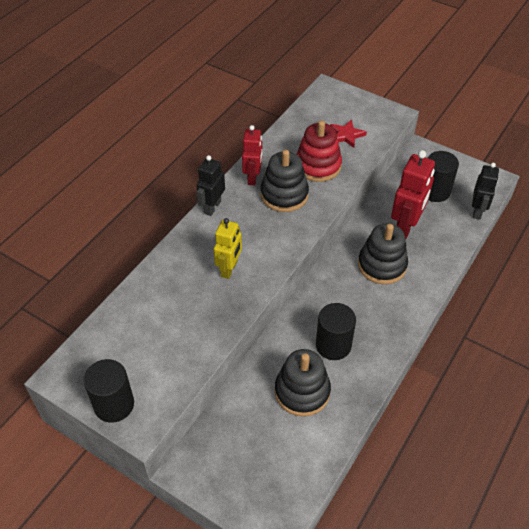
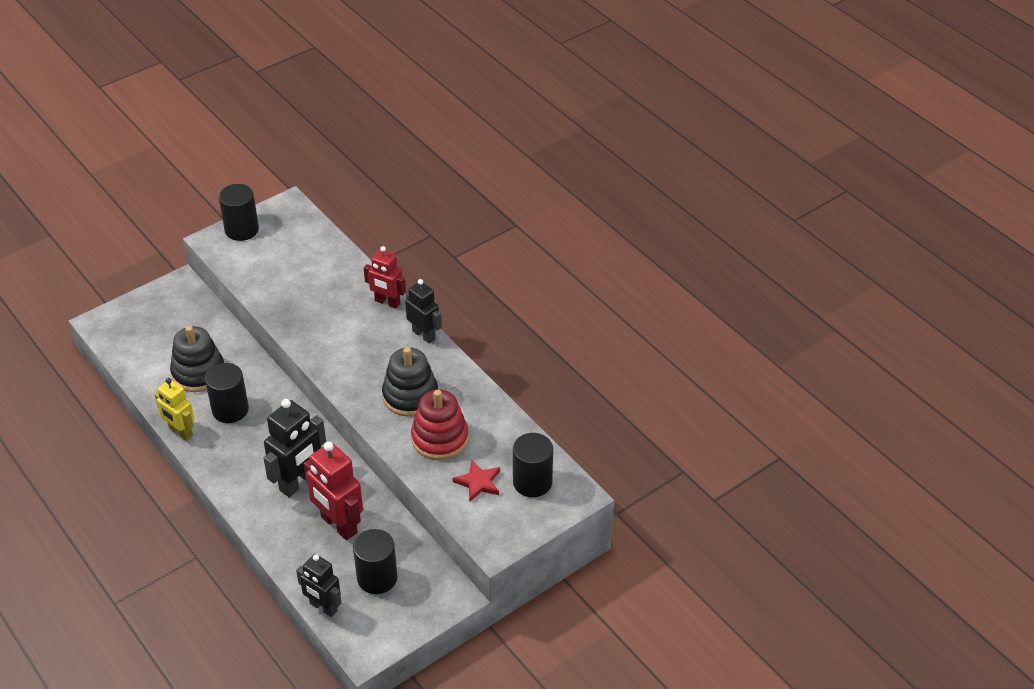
camera: 110 degrees right, 5 degrees down
(229, 269) = (335, 328): yellow robot -> yellow robot (180, 432)
(253, 177) = (450, 377): red robot -> red robot (387, 302)
(330, 110) = (532, 482): none -> black cylinder
(382, 265) = (299, 482): black stacking toy -> black robot

